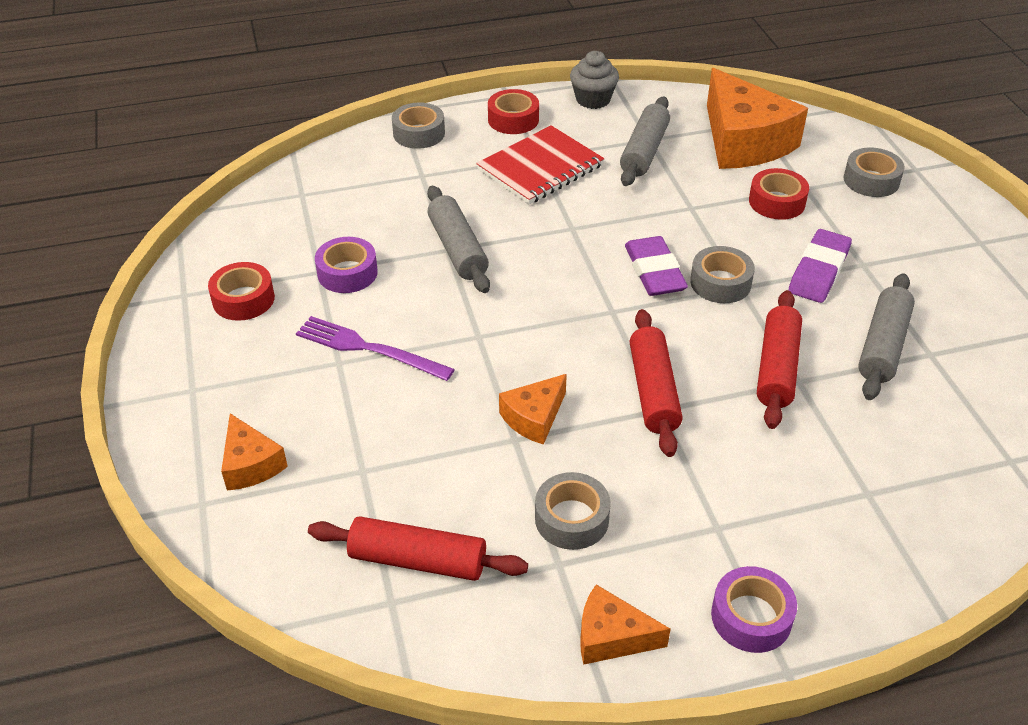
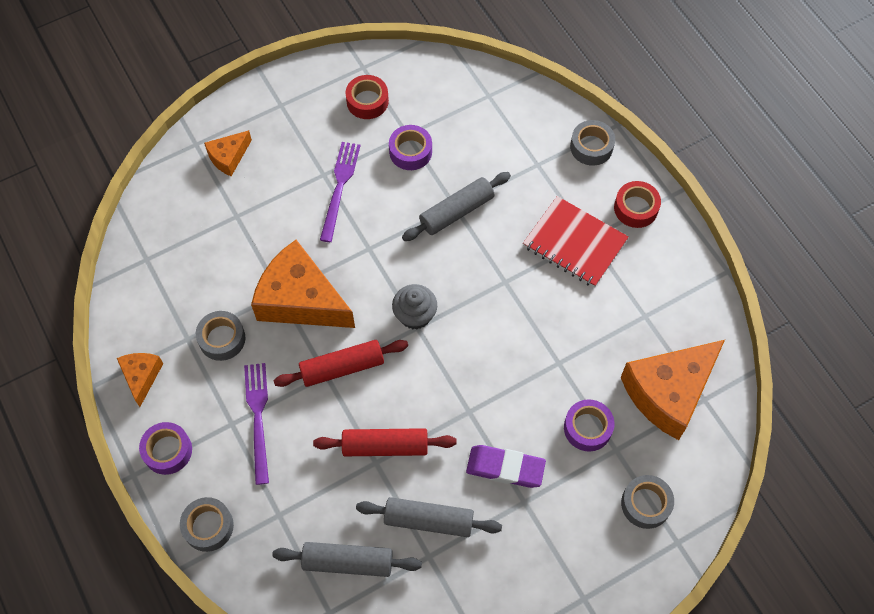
camera: 75 degrees right, 20 degrees up
(418, 560) = (176, 264): red rolling pin -> none
(534, 417) = (300, 299): orange cheese -> orange cheese, size x2.01
(593, 99) = (689, 262): grey cupcake -> grey cupcake (415, 315)
(644, 151) = (625, 315): grey rolling pin -> grey rolling pin (348, 562)
(654, 271) = (470, 348): purple eraser -> none
(713, 494) = (258, 418): none -> purple fork
(720, 283) = (470, 397): grey tape -> grey tape (208, 526)
(777, 202) = (587, 428): red tape -> purple tape

